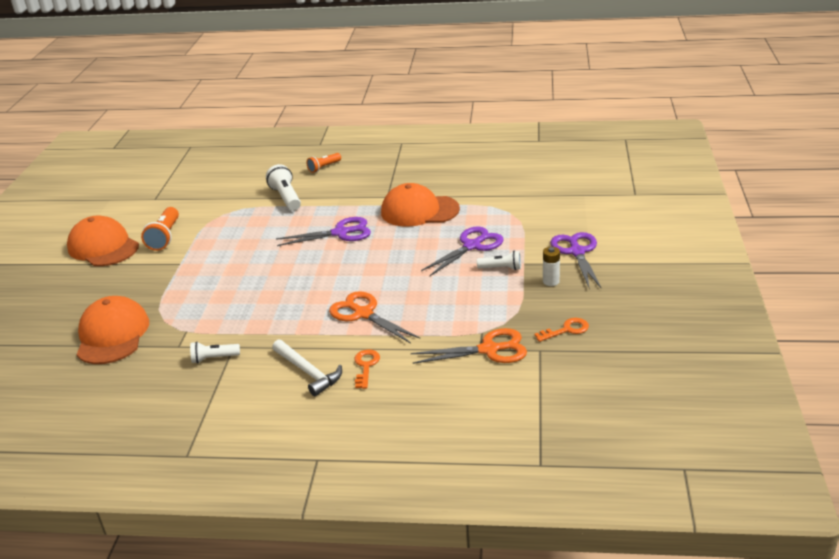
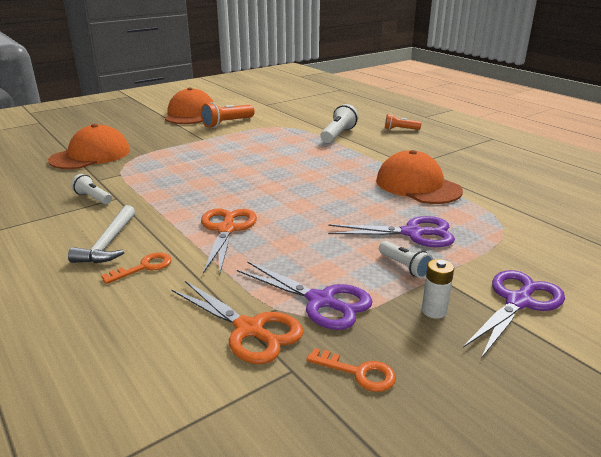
camera: 45 degrees right, 5 degrees down
(340, 233) = (328, 170): purple scissors -> purple scissors (321, 301)

